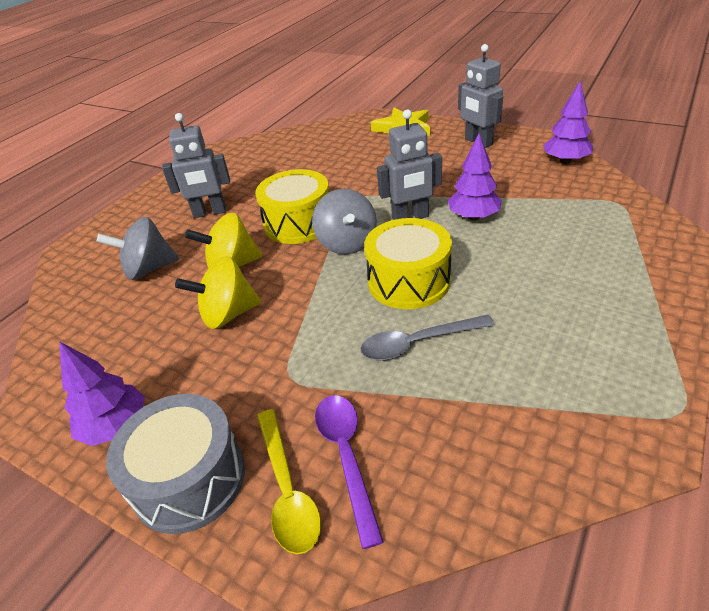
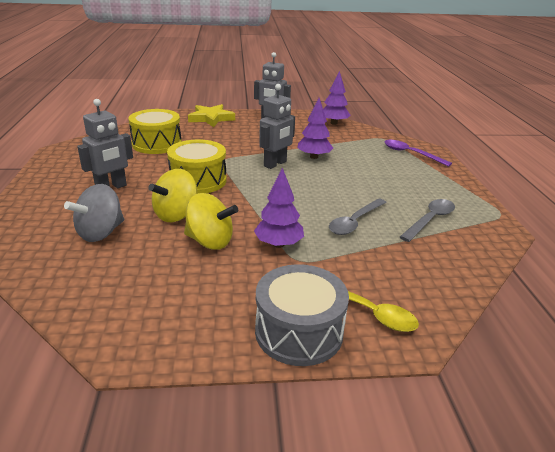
camera: 40 degrees left, 10 degrees down
(116, 426) = (204, 328): purple tree -> purple tree (278, 244)
(228, 314) = (210, 241): yellow spinning top -> yellow spinning top turned 105 degrees counterclockwise
(346, 457) = (380, 284): purple spoon -> purple spoon (411, 154)
(347, 243) = (249, 184): grey spinning top -> none
(408, 281) = (313, 195): yellow drum -> yellow drum (157, 144)
(534, 378) = (430, 220): none -> grey spoon

